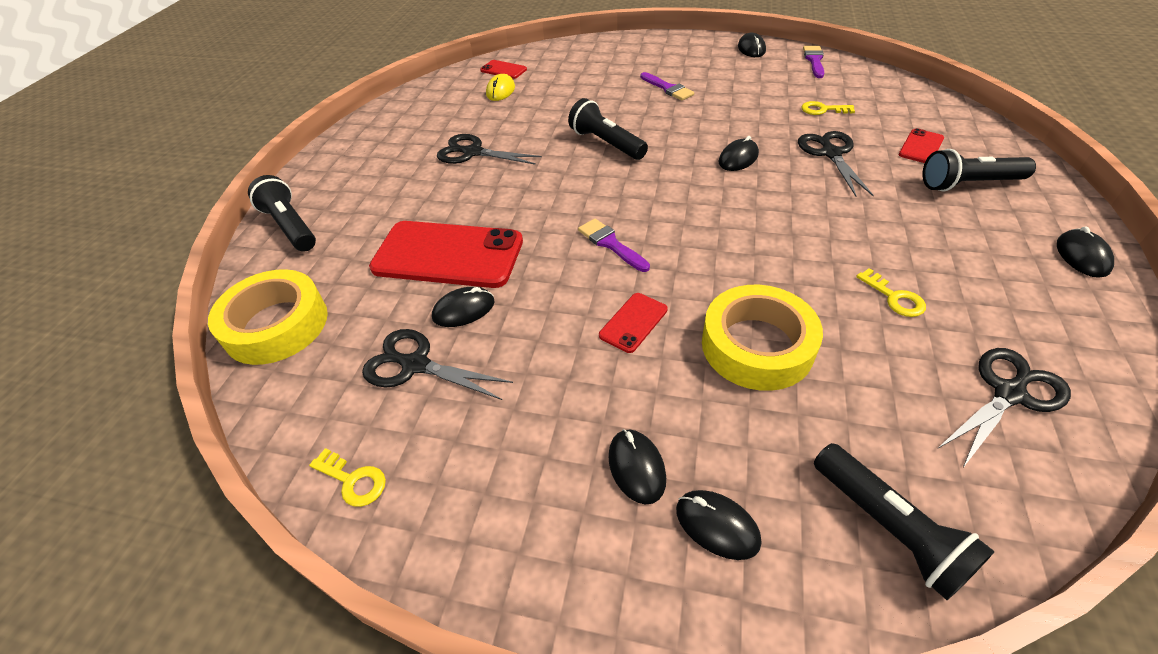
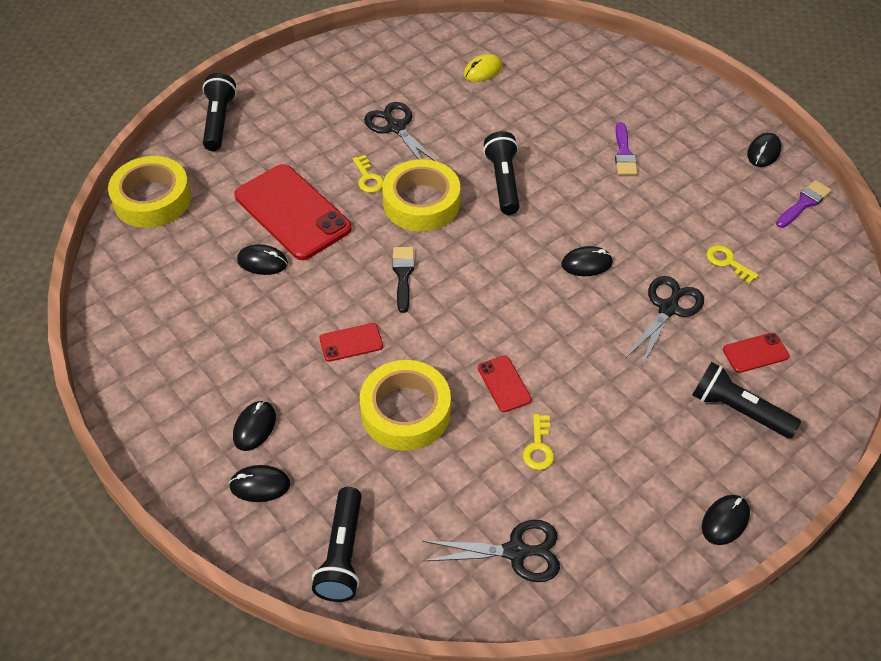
camera: 35 degrees right, 5 degrees up
(353, 480) = (115, 329): yellow key -> yellow key (368, 178)
(416, 365) = (202, 281): black scissors -> none
(503, 70) = (511, 45): red phone -> red phone (504, 384)
(559, 188) = (421, 202): none -> yellow tape
(611, 244) = (403, 275): purple brush -> black brush
(717, 525) = (260, 485): black mouse -> black mouse turned 75 degrees counterclockwise

